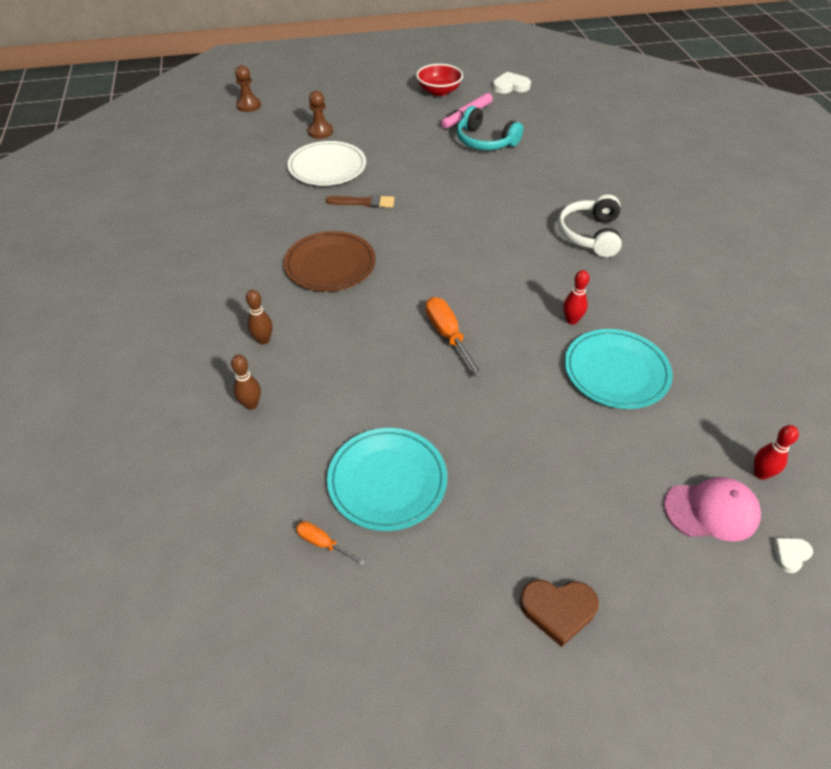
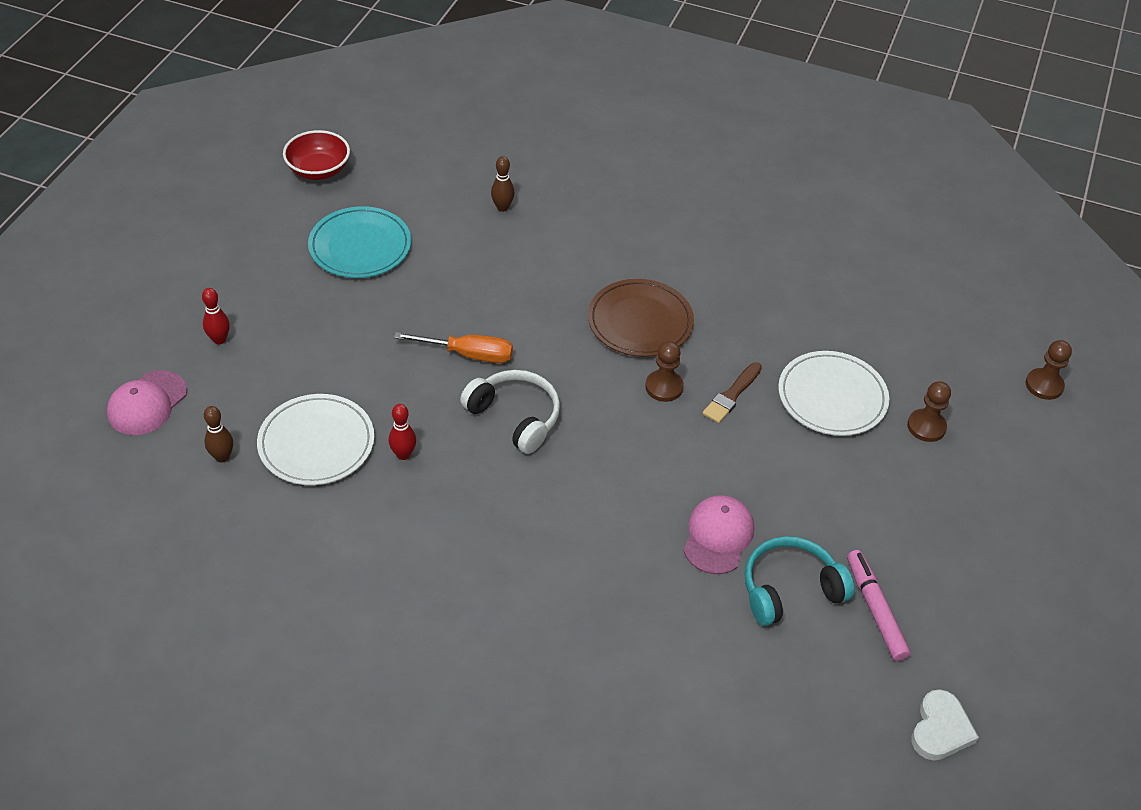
camera: 120 degrees right, 0 degrees up
(263, 340) = (570, 239): brown bowling pin -> brown bowling pin (222, 457)
(323, 543) = (345, 196): orange screwdriver -> none
(384, 231) = (664, 387): none -> brown pawn
(439, 91) = (975, 619): red bowl -> red bowl (318, 170)
(479, 172) = (718, 536): none -> pink cap
(558, 610) = (184, 276): brown heart -> none
(590, 235) = (510, 565): white headphones -> white headphones (515, 417)
(616, 371) = (316, 443): turquoise plate -> white plate
(761, 473) = (135, 459): red bowling pin -> red bowling pin (219, 339)
(790, 554) = (72, 420): white heart -> none

